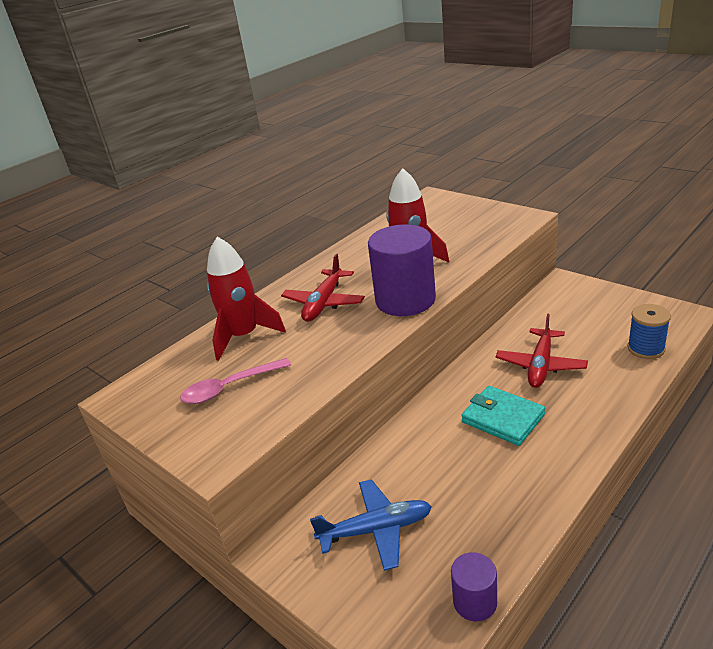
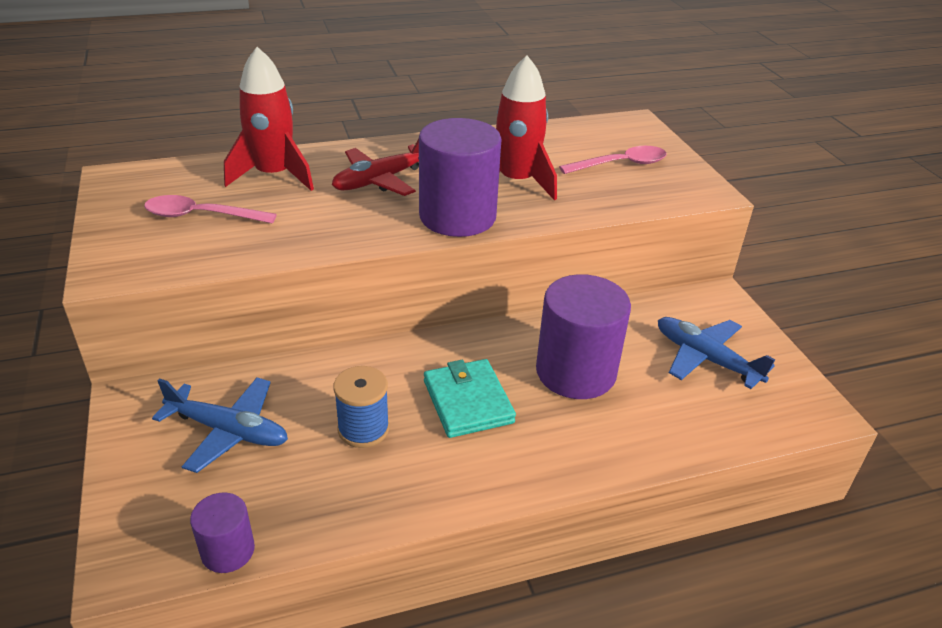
camera: 25 degrees right, 5 degrees up
(457, 224) = (620, 164): none -> pink spoon
(540, 365) = (575, 372): red plane -> purple cylinder
(597, 319) = (705, 358): none -> blue plane
(646, 349) = (718, 422): blue spool -> blue spool (363, 429)

